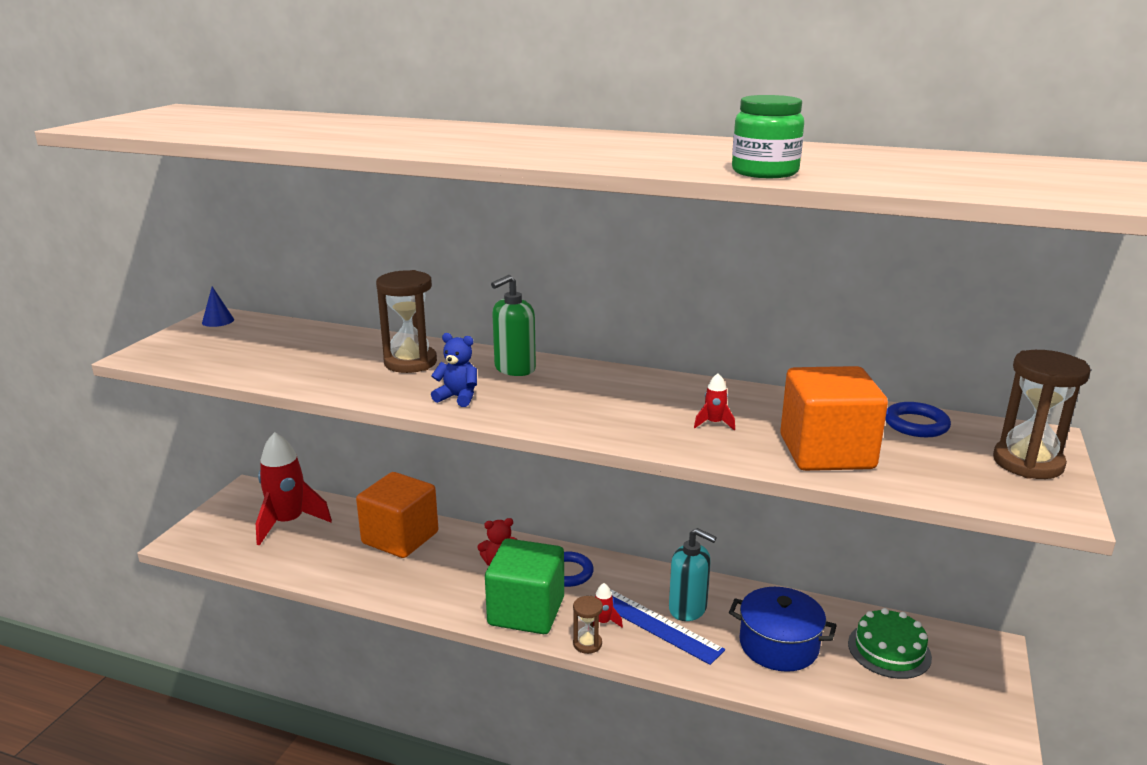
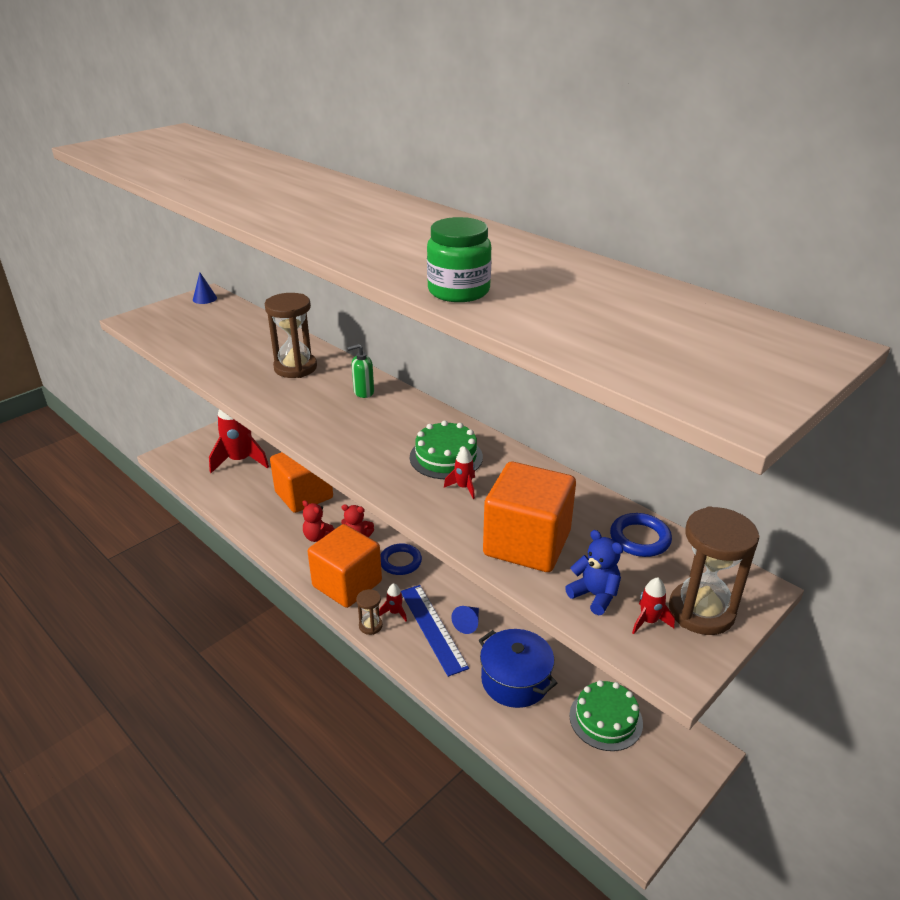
camera: 25 degrees right, 10 degrees up
(453, 575) = (318, 537): none -> red teddy bear
(458, 397) = (297, 409): blue teddy bear -> blue teddy bear (594, 595)
(514, 369) = (363, 392): green soap dispenser -> green soap dispenser, size x0.64
(526, 611) = (347, 584): green cube -> orange cube
(667, 403) = (446, 457): none -> green cake
(688, 609) = (468, 623): turquoise soap dispenser -> blue cone
(998, 482) = (648, 621): none -> red rocket

